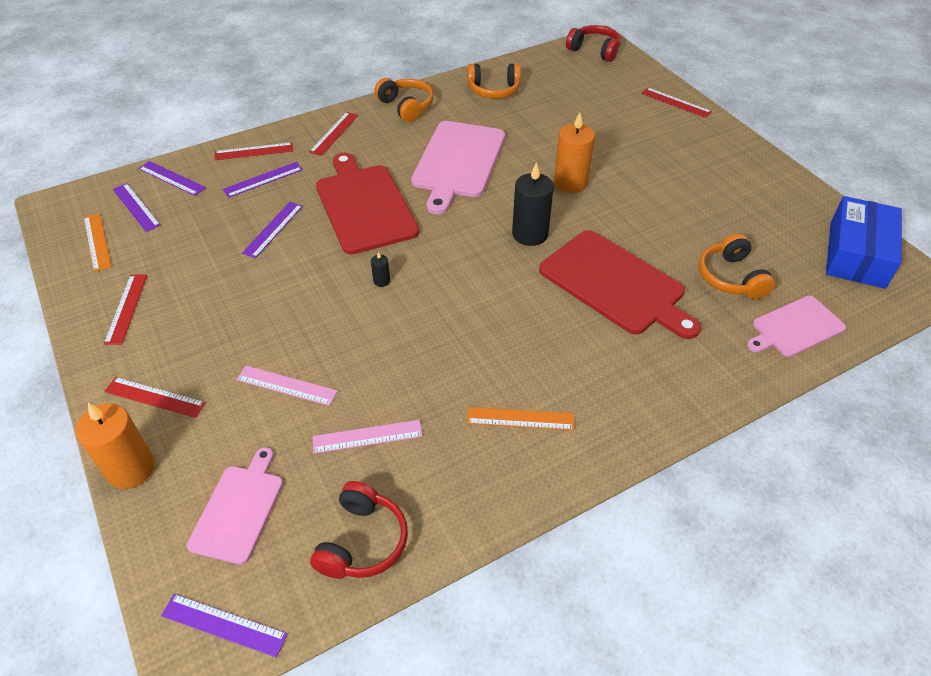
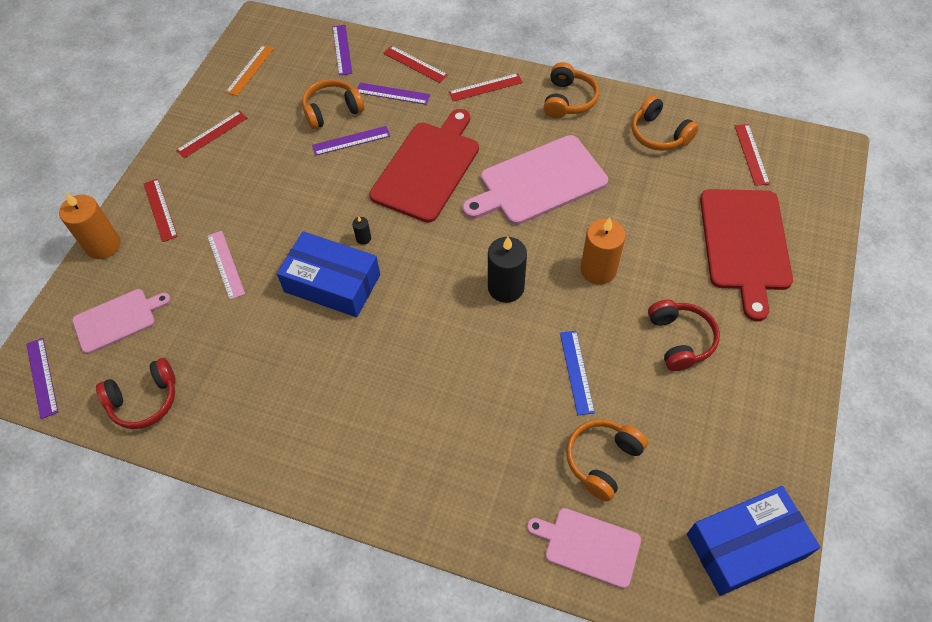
camera: 50 degrees right, 10 degrees up
(136, 207) = (298, 58): purple ruler -> none
(225, 221) = (332, 110): none -> orange headphones
(367, 436) = (223, 340): pink ruler -> none
(401, 326) = (332, 283): none -> blue box
(520, 419) = (313, 415): orange ruler -> none
(594, 50) = (811, 156): red headphones -> red headphones (680, 340)
(615, 284) = (507, 383): red cutting board -> red cutting board (745, 244)
(644, 245) = (576, 372): none -> blue ruler
(675, 102) = (808, 268): red ruler -> red ruler (751, 154)

